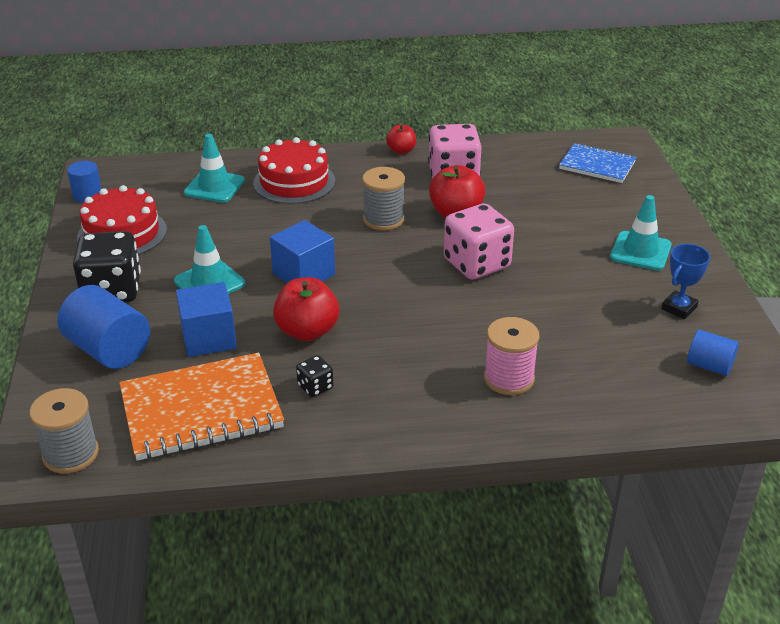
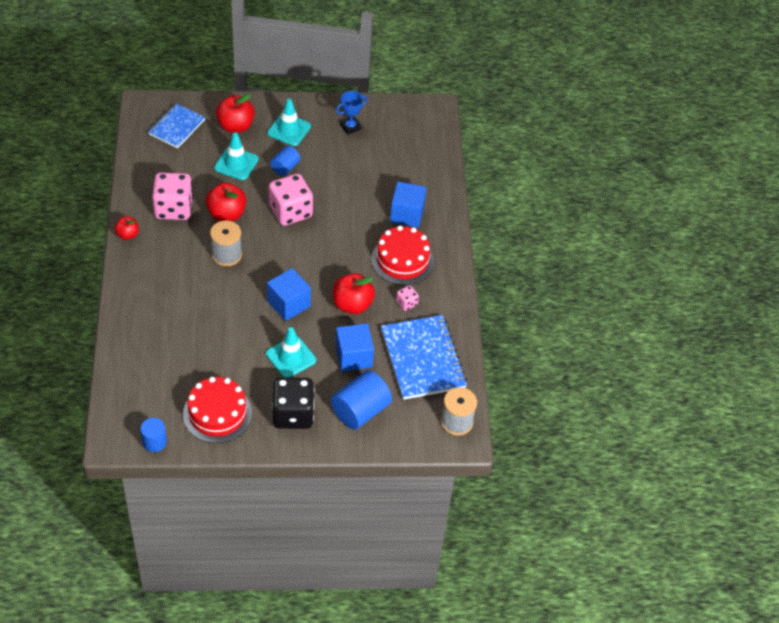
camera: 90 degrees left, 15 degrees up
(201, 410) = (423, 359): orange notebook -> blue notebook
(214, 187) = (158, 356): turquoise traffic cone -> turquoise traffic cone (236, 163)
(294, 182) = (162, 304): red cake -> red cake (402, 260)
(315, 387) = (406, 303): black dice -> pink dice
(509, 378) = (407, 214): pink spool -> blue cube
(623, 207) = (235, 126): none -> red apple
(679, 308) = (350, 127): blue trophy -> blue trophy turned 75 degrees counterclockwise
(709, 366) = (404, 128): blue cylinder -> blue cylinder (285, 167)

